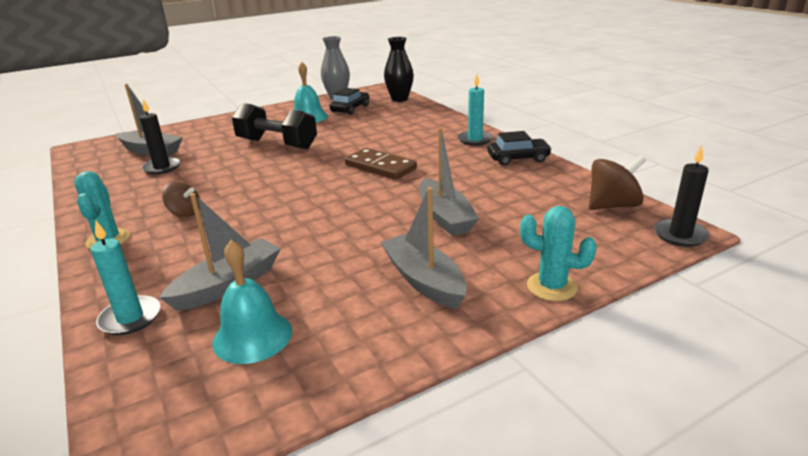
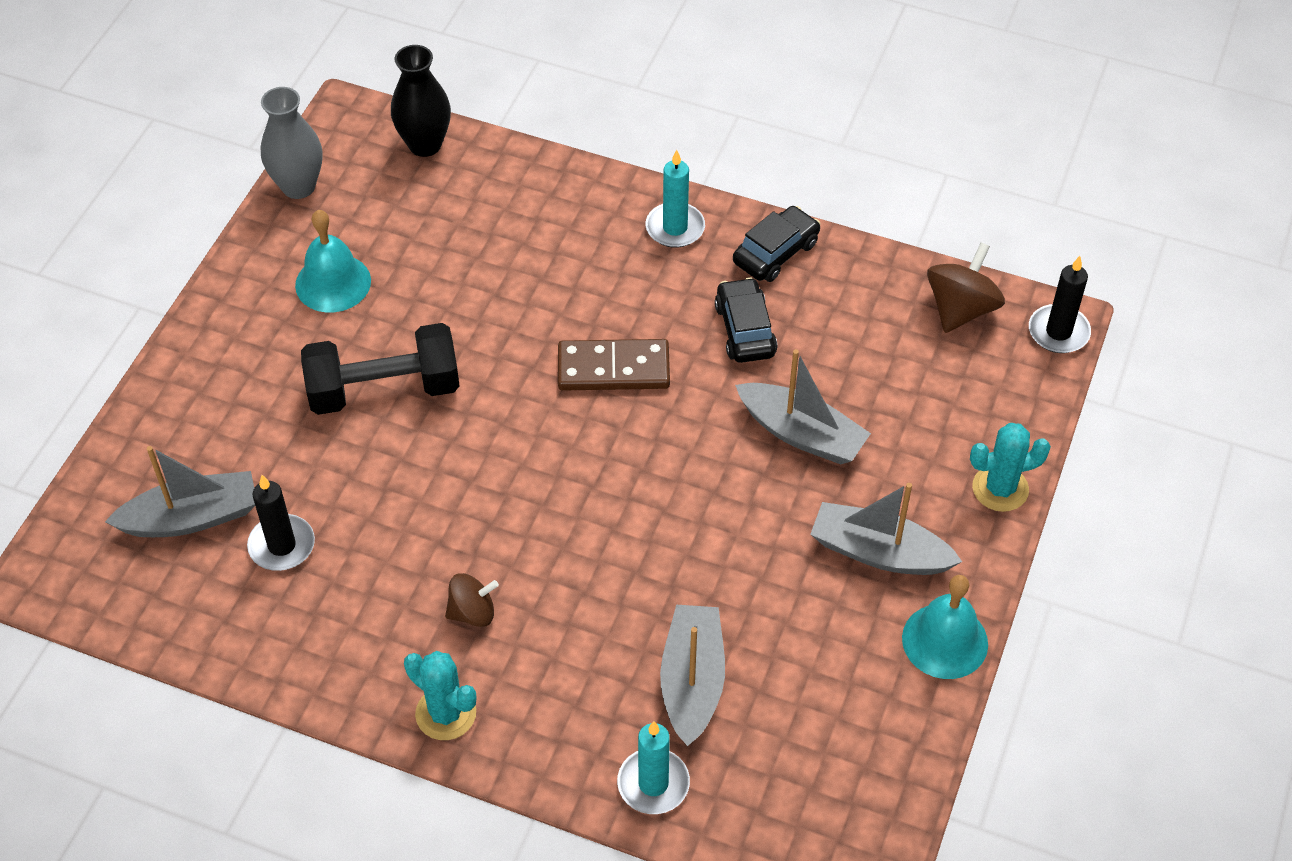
camera: 40 degrees left, 25 degrees up
(252, 336) = (800, 722): turquoise bell -> turquoise bell (945, 641)
(350, 109) = (375, 220): black car -> black car (745, 330)

